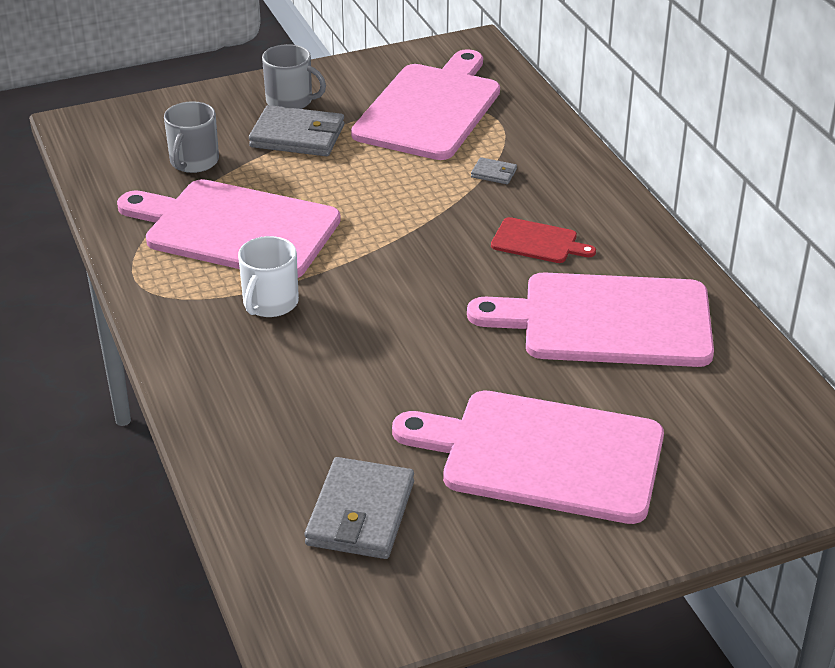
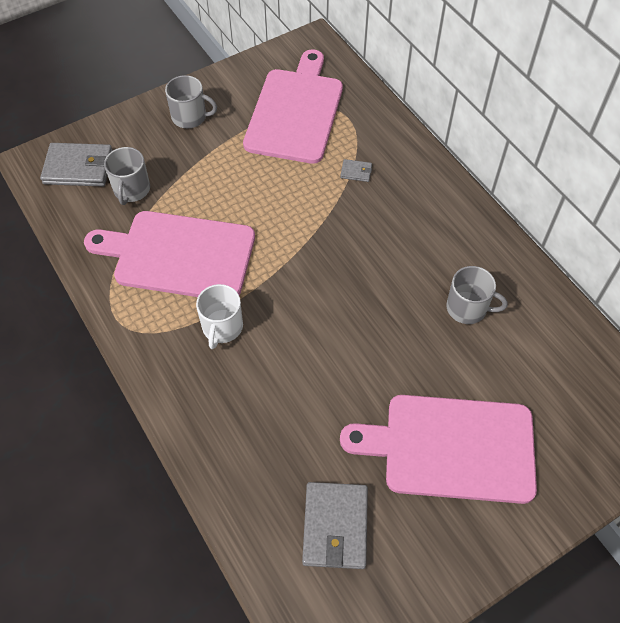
camera: 10 degrees left, 20 degrees up
(297, 136) = (203, 153): grey wallet -> grey wallet (78, 168)
(538, 242) = (402, 237): red cutting board -> none
(607, 320) = (468, 308): pink cutting board -> grey mug

